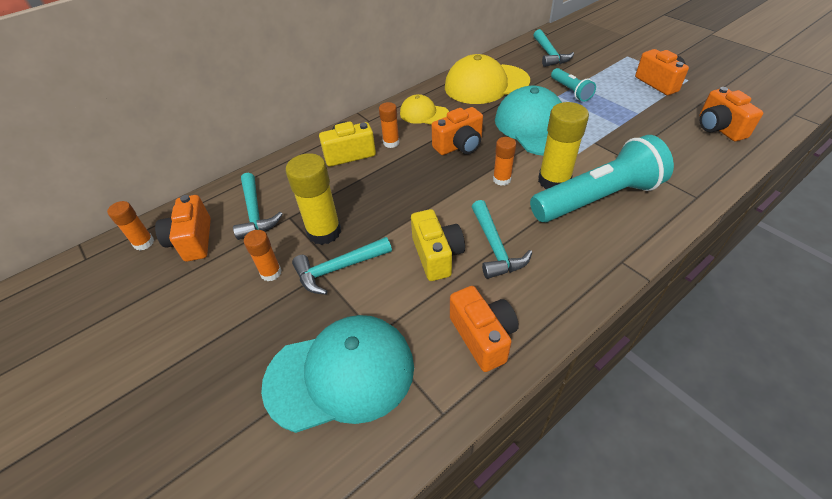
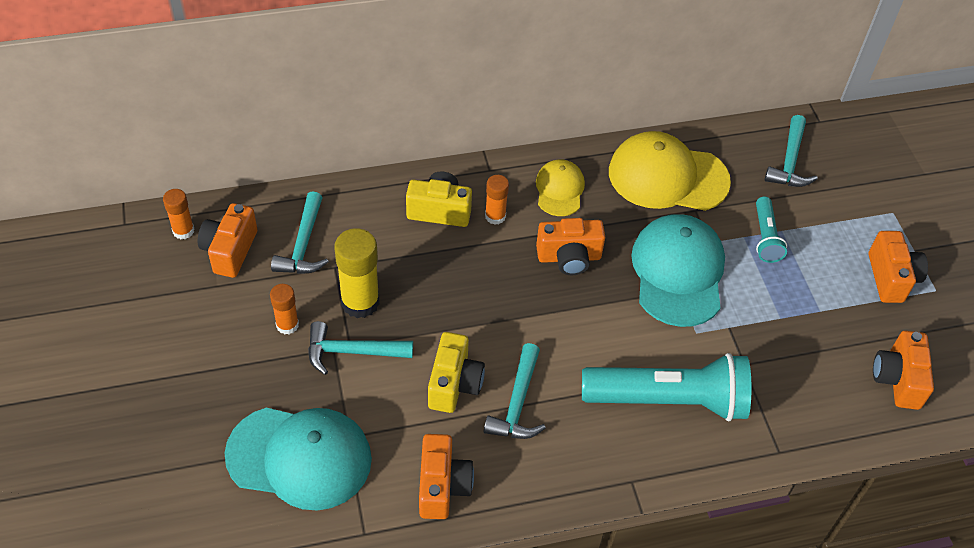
camera: 20 degrees right, 5 degrees up
(424, 114) = (559, 189): yellow cap -> yellow cap turned 45 degrees clockwise
(501, 179) = (583, 326): orange glue stick -> none
(554, 181) = (639, 355): yellow glue stick -> none

